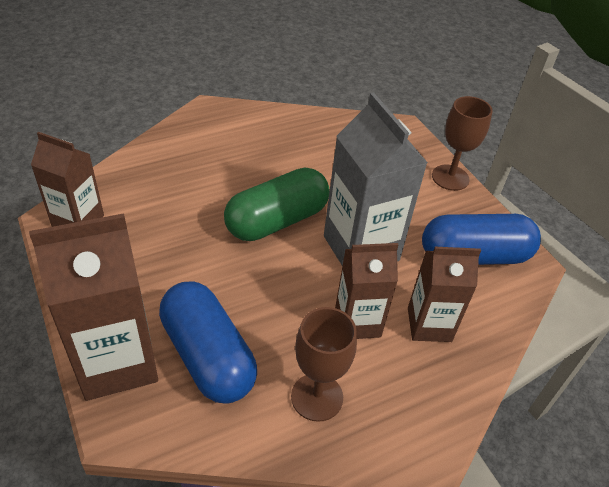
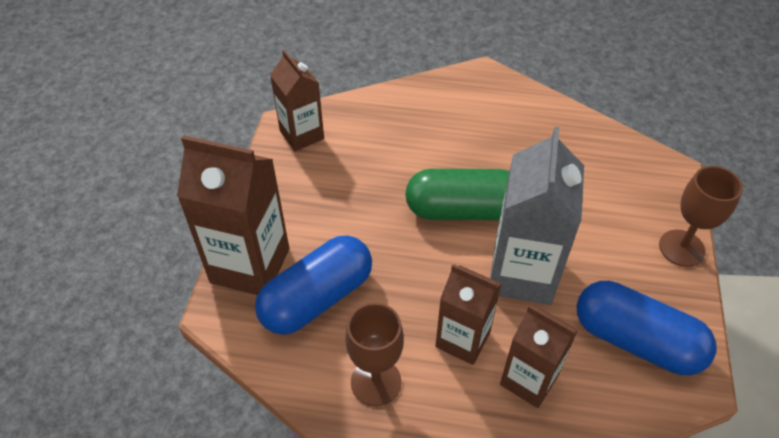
camera: 40 degrees right, 5 degrees up
(208, 356) = (317, 298): blue capsule -> blue capsule turned 45 degrees clockwise

